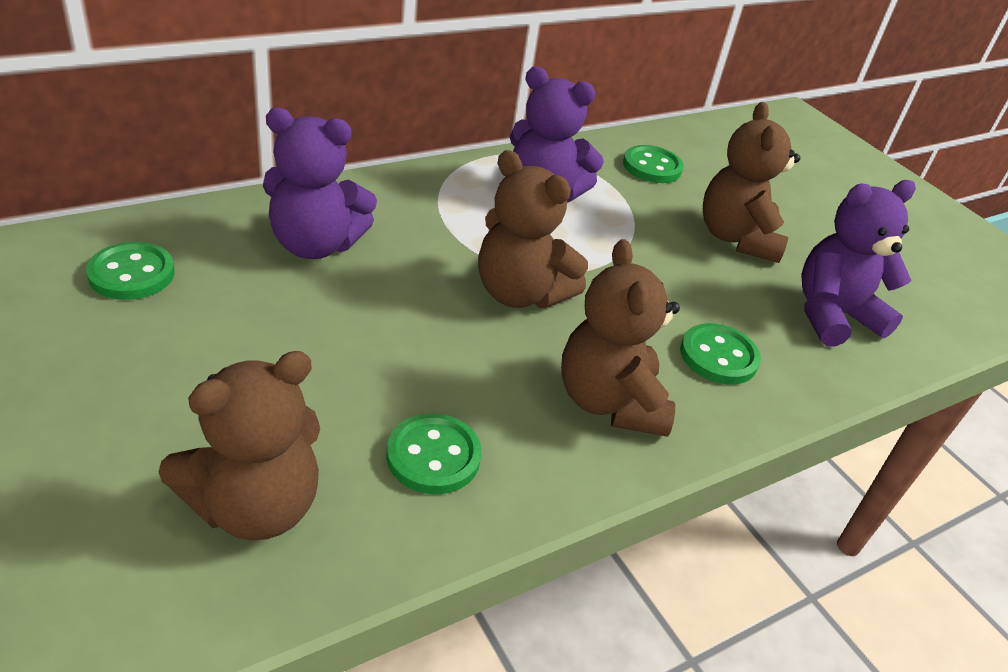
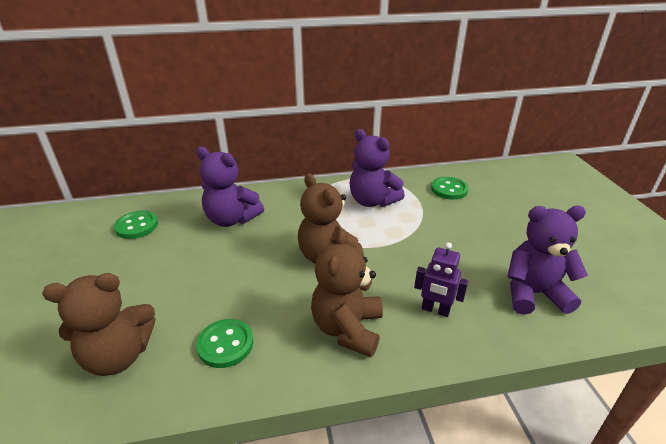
camera: 25 degrees right, 5 degrees down
(718, 356) = (435, 310): green button -> purple robot
(736, 238) = (485, 236): brown teddy bear -> none

